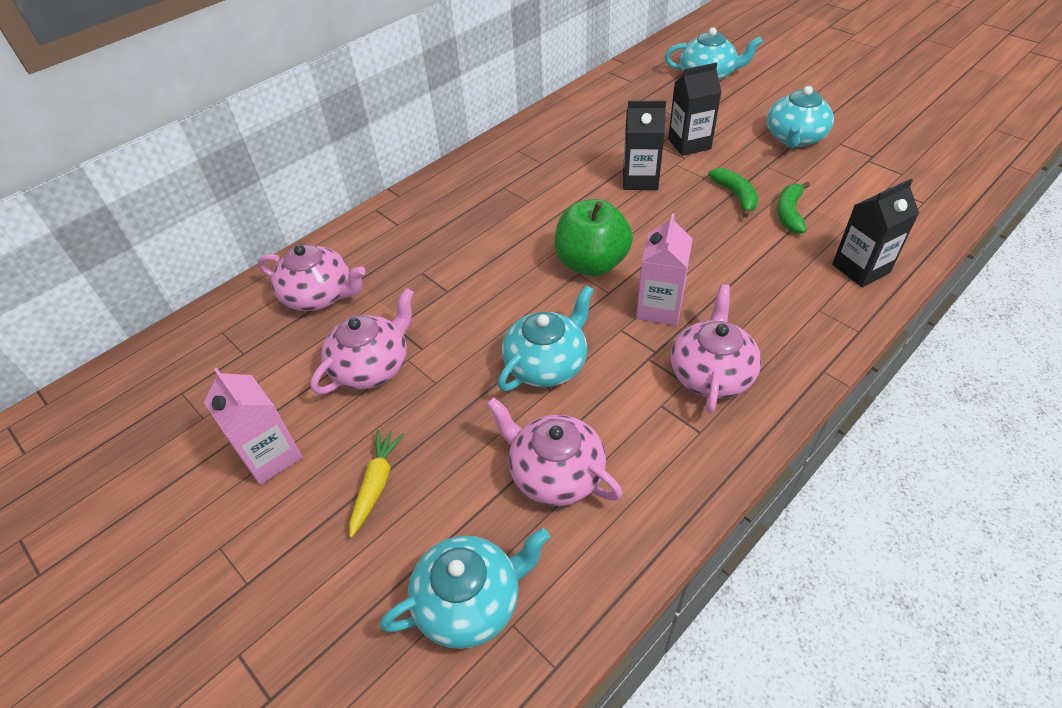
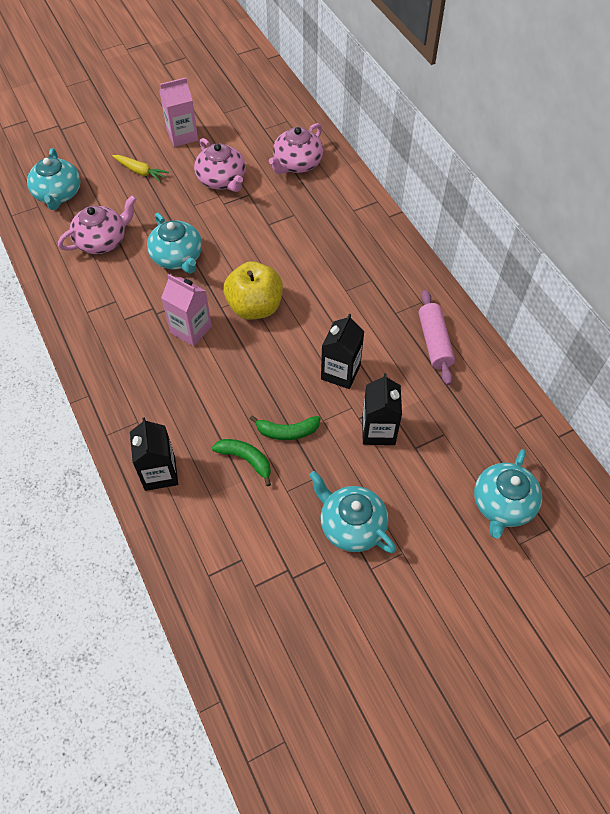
camera: 105 degrees right, 10 degrees up
(565, 133) = (434, 342): none -> pink rolling pin
(591, 263) = (255, 307): green apple -> yellow apple
(711, 373) = (122, 334): pink teapot -> none

